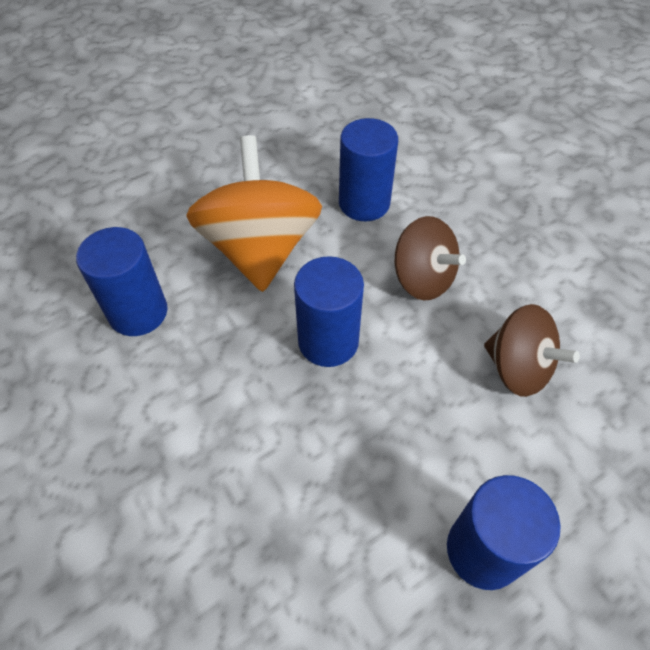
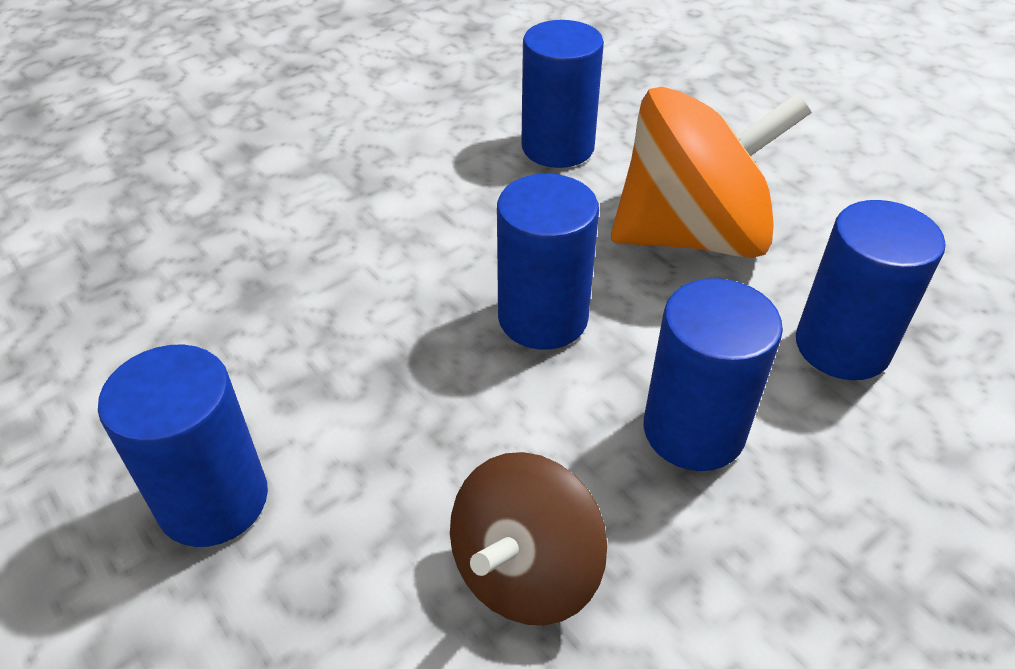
camera: 85 degrees right, 10 degrees down
(422, 279) = (693, 430): brown spinning top -> blue cylinder

